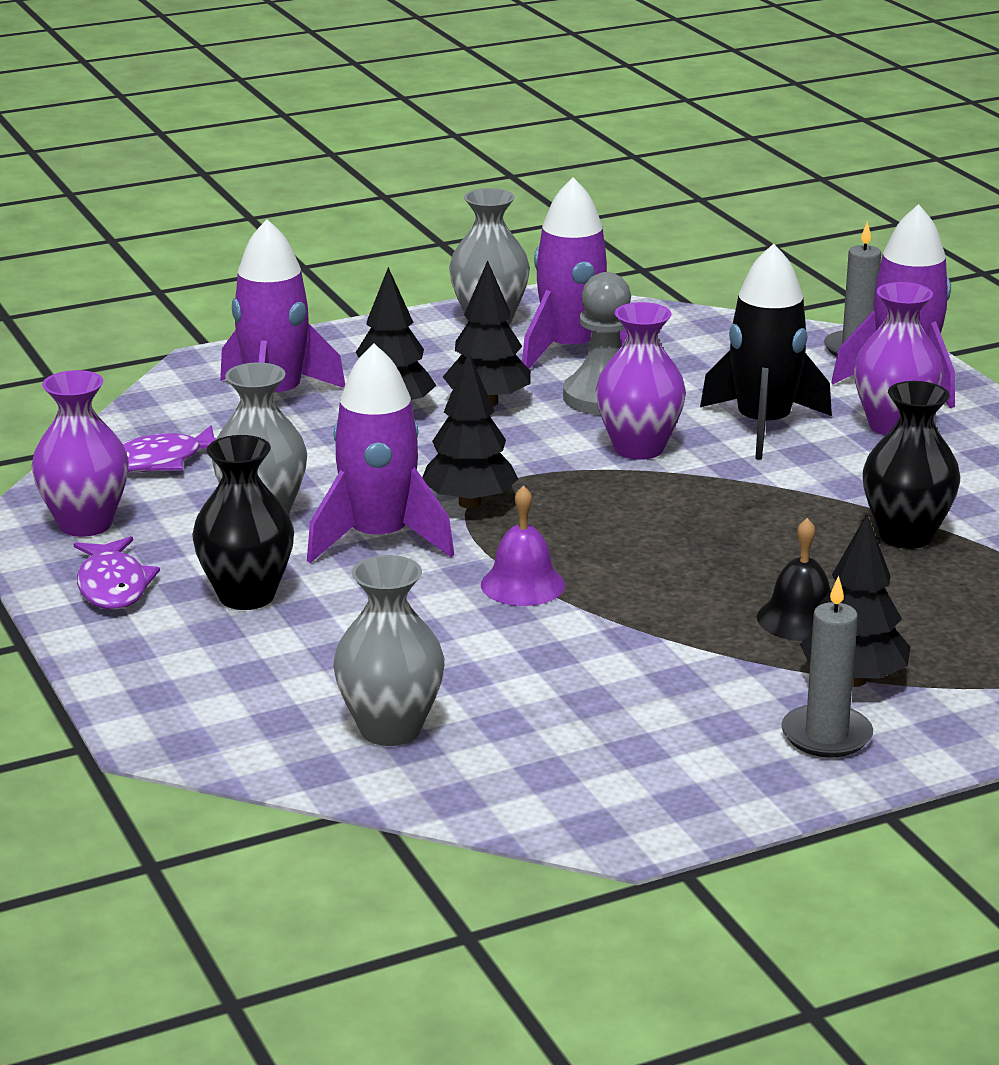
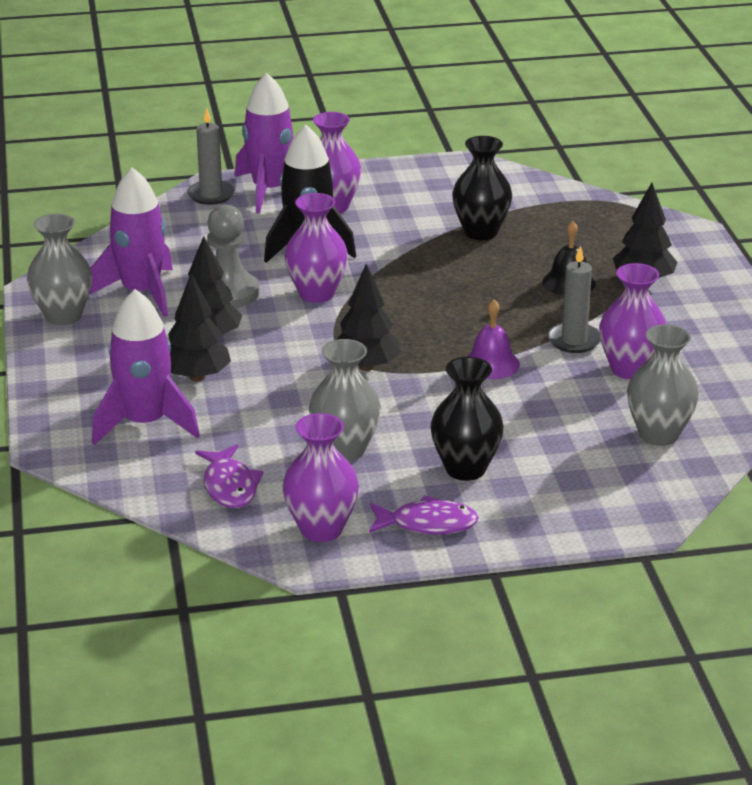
camera: 75 degrees left, 5 degrees up
(378, 539) = (404, 407): purple rocket -> none
(566, 691) = (629, 369): none -> purple vase
(826, 735) = (700, 299): grey candle -> grey candle (574, 340)

